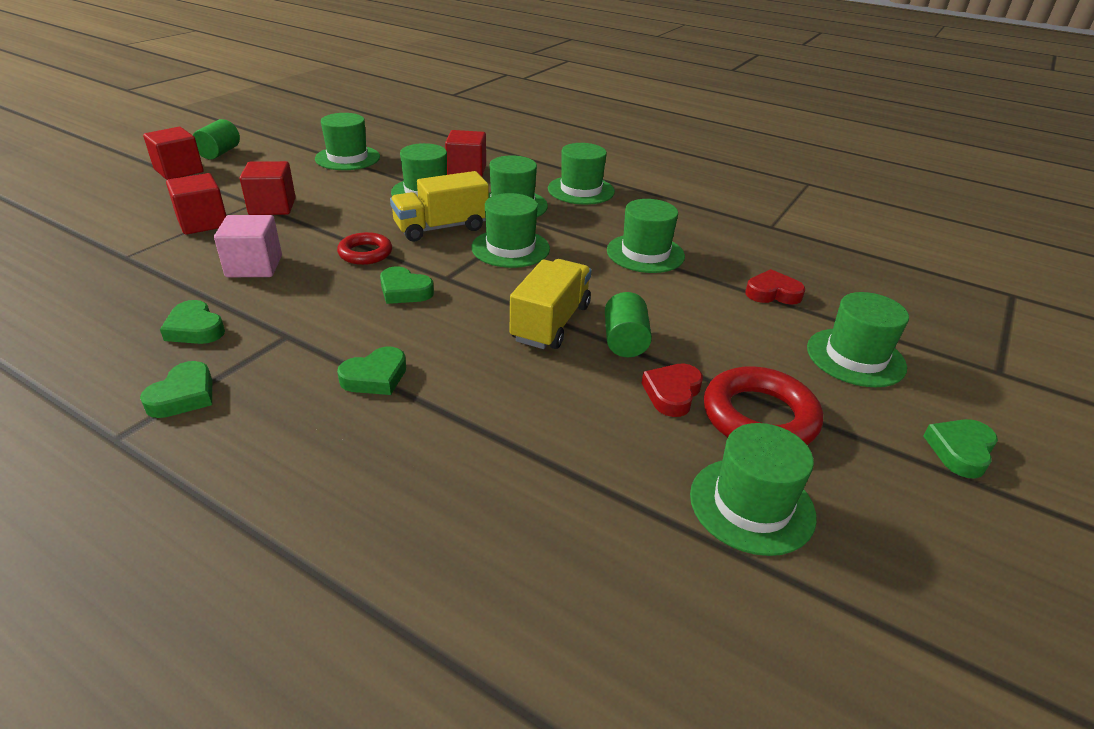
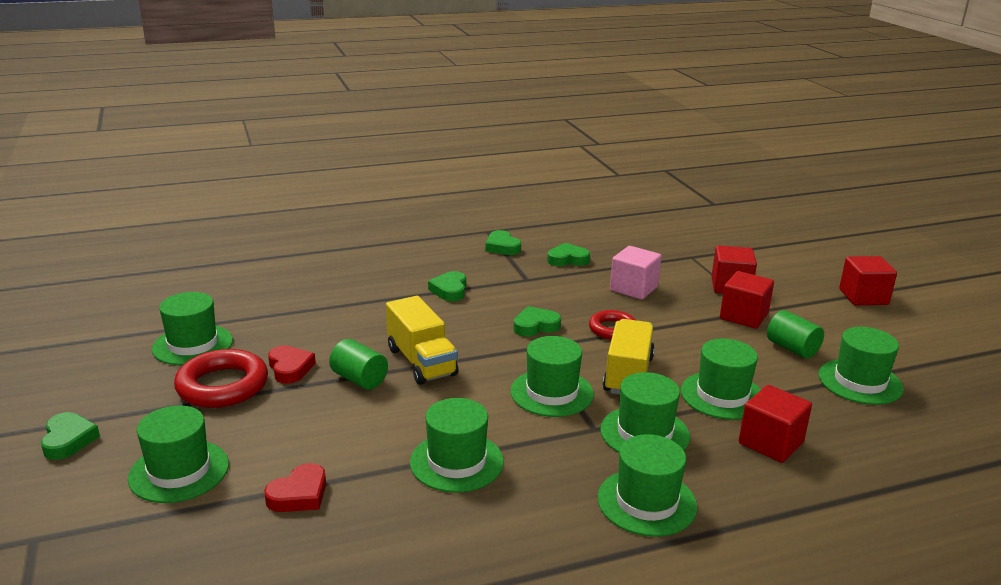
camera: 130 degrees right, 10 degrees down
(219, 153) = (909, 321): green cylinder -> green cylinder (792, 348)

